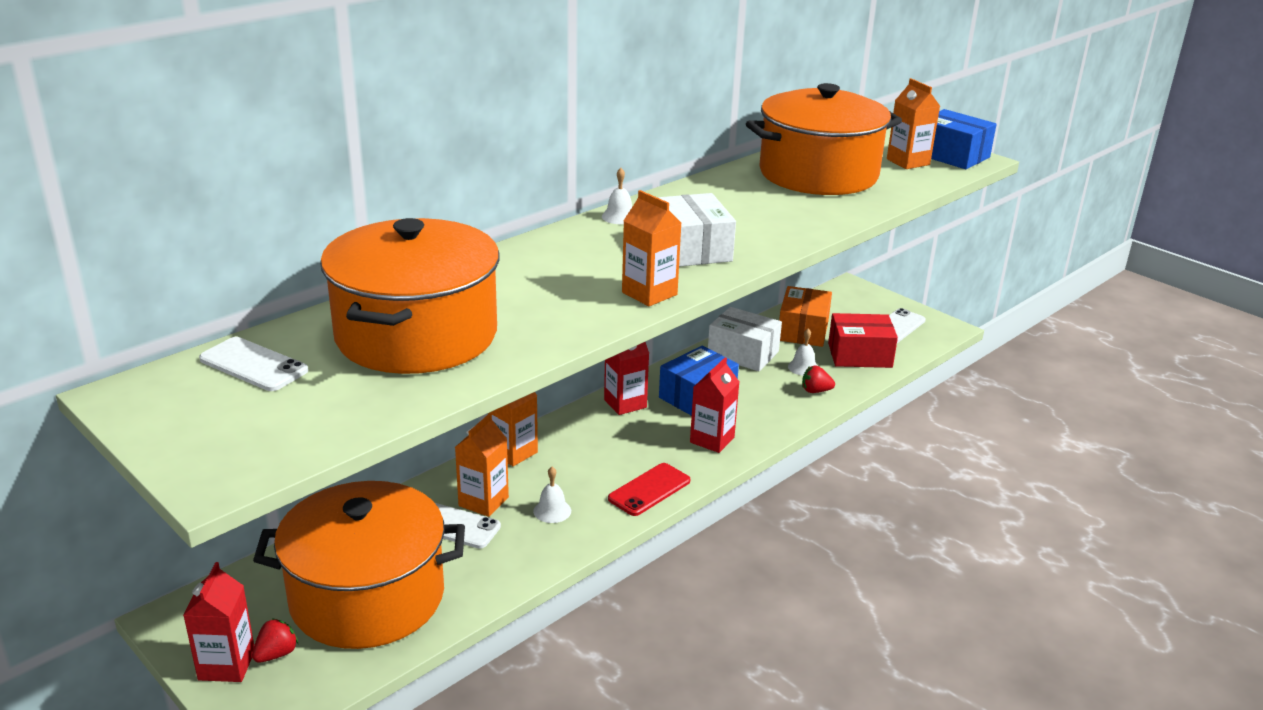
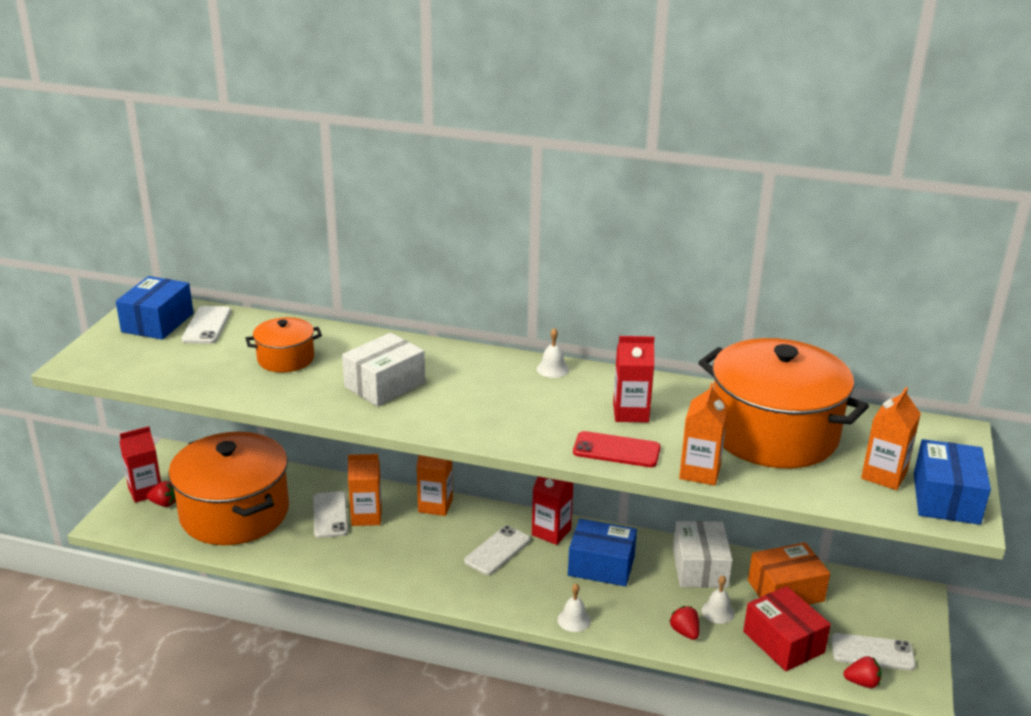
camera: 60 degrees right, 0 degrees up
(188, 397) = (157, 322): none -> blue box
(416, 335) = (286, 359): orange pot -> orange pot, size x0.48
(552, 511) = (381, 550): white bell -> white bell (574, 620)
(623, 441) = (497, 550): none -> white phone
(649, 293) = (430, 421): orange carton -> orange carton (700, 472)
(649, 490) = (445, 587): red phone -> red phone (616, 450)
(693, 249) = (531, 417): white box -> white box (385, 385)
(712, 440) = (544, 596): red carton -> red carton (630, 413)
(924, 344) = (862, 682): none -> red strawberry

